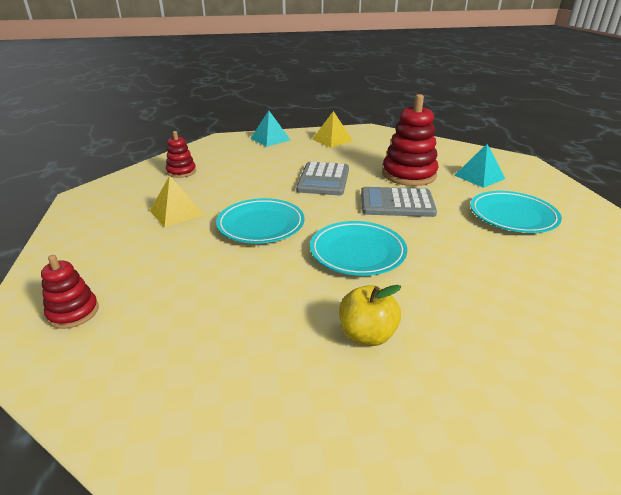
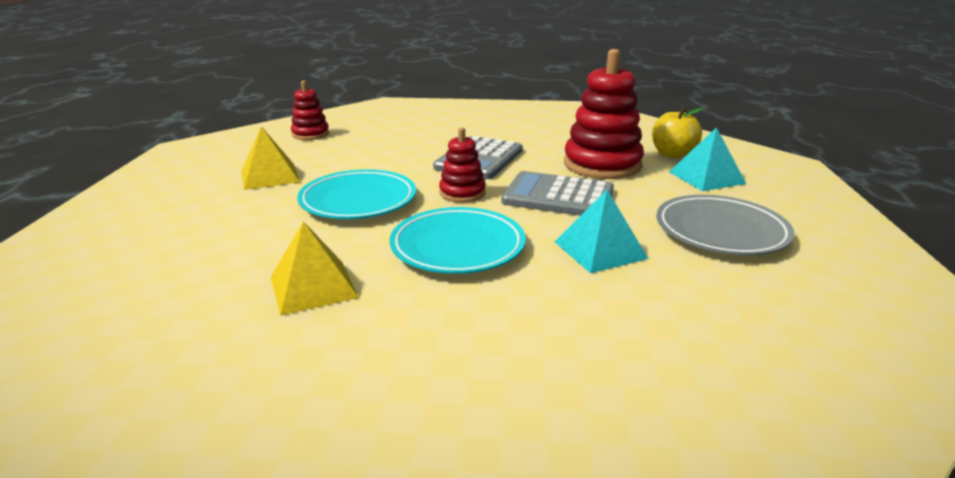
camera: 15 degrees right, 5 degrees down
(73, 312) = (75, 263): red stacking toy -> red stacking toy (462, 193)
(270, 139) = (446, 108): turquoise pyramid -> turquoise pyramid (600, 250)
(332, 140) = (527, 116): yellow pyramid -> yellow pyramid (313, 287)
(367, 335) = (393, 345): yellow apple -> yellow apple (672, 154)
(512, 216) = (721, 231): turquoise plate -> grey plate

